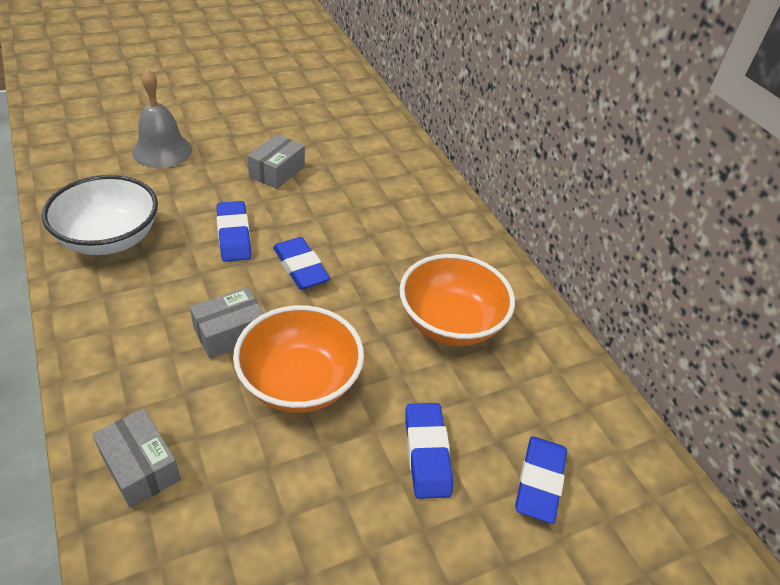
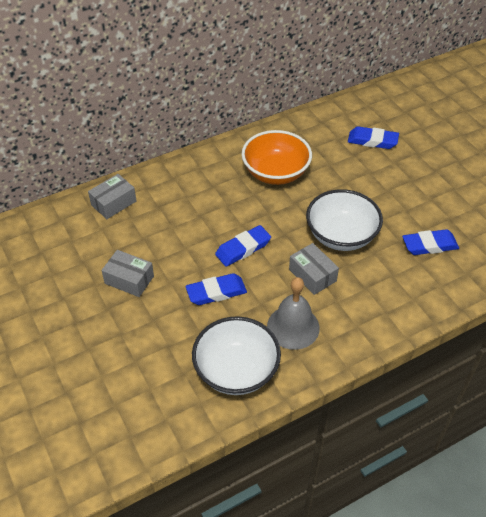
camera: 90 degrees left, 5 degrees up
(140, 467) = (419, 295): grey box -> grey box (113, 203)
(162, 151) = (107, 369): grey bell -> grey bell (293, 327)
(300, 382) = (341, 235): orange bowl -> white bowl
(427, 453) = (370, 180): blue eraser -> blue eraser (429, 245)

